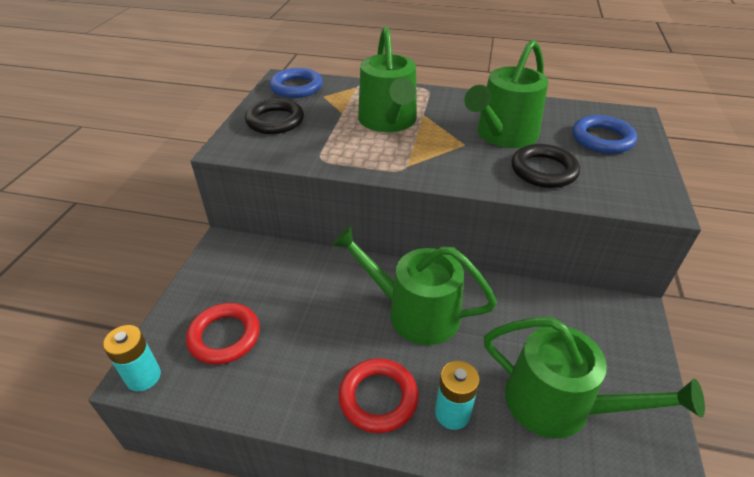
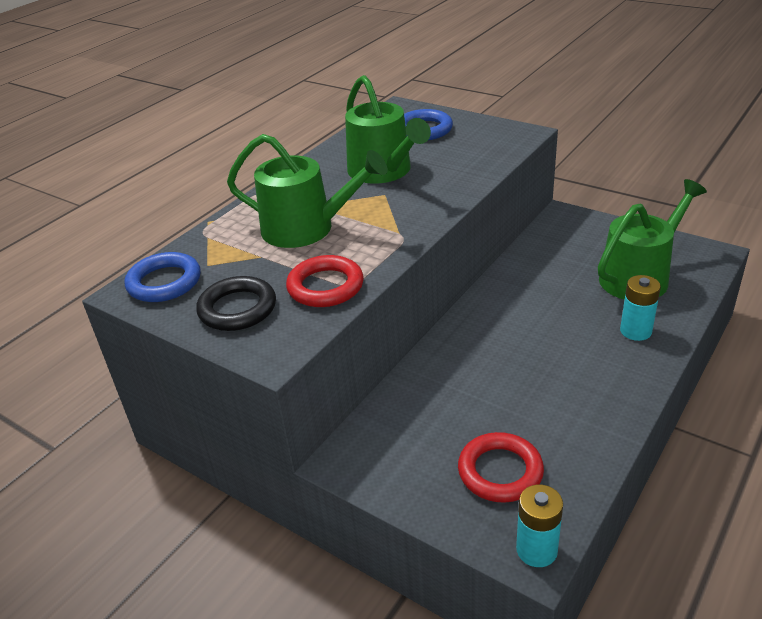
camera: 65 degrees left, 5 degrees down
(378, 398) = (610, 370): red ring -> red ring (325, 286)
(414, 312) = (519, 326): green watering can -> none
(543, 170) = (452, 166): black ring -> none

